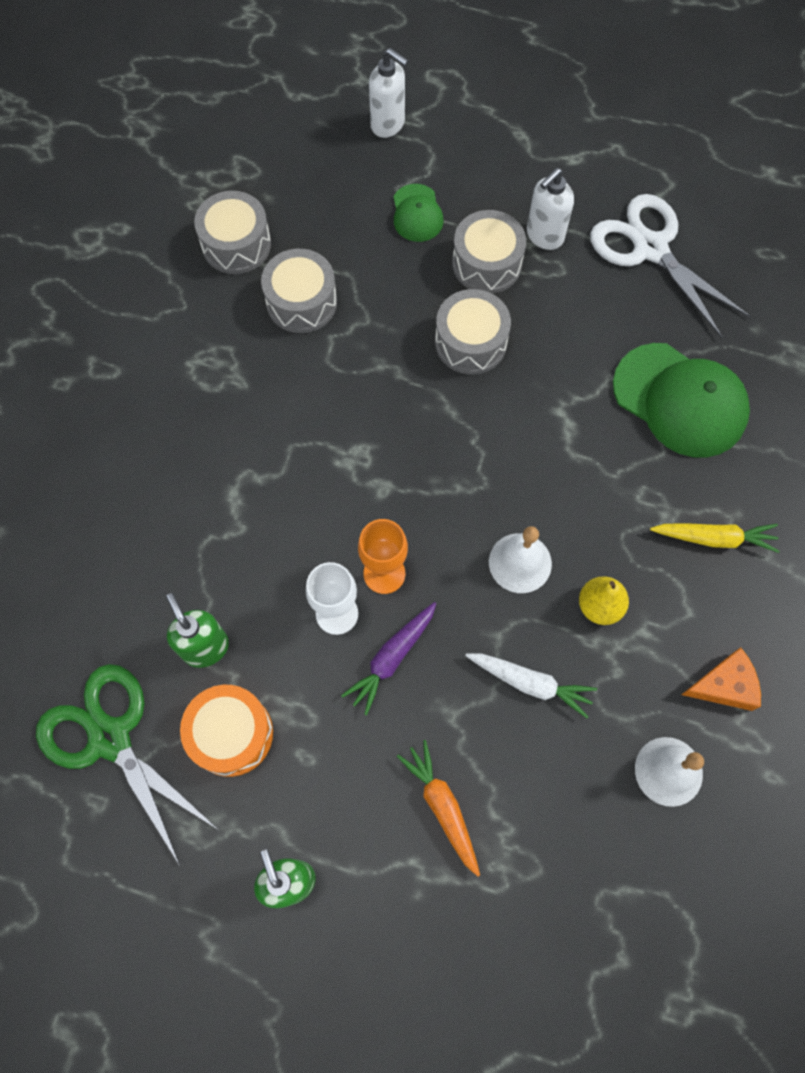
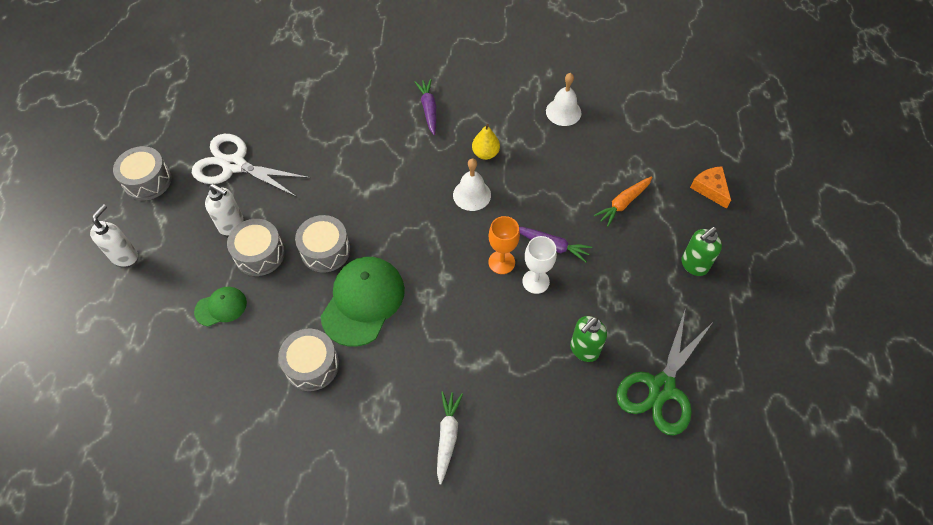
camera: 105 degrees left, 10 degrees down
(231, 734) = (629, 318): orange drum -> none
(236, 244) = (266, 428): grey drum -> grey drum (147, 181)
(388, 125) = (136, 347): white soap dispenser -> white soap dispenser (125, 256)
(530, 683) = (541, 177): white carrot -> white carrot (447, 436)
(650, 249) = (234, 165): white scissors -> white scissors turned 75 degrees clockwise
(680, 400) = (344, 135): green cap -> green cap (363, 301)
(714, 538) = (428, 109): yellow carrot -> purple carrot
(724, 685) = (510, 96): orange cheese -> orange cheese (710, 189)

